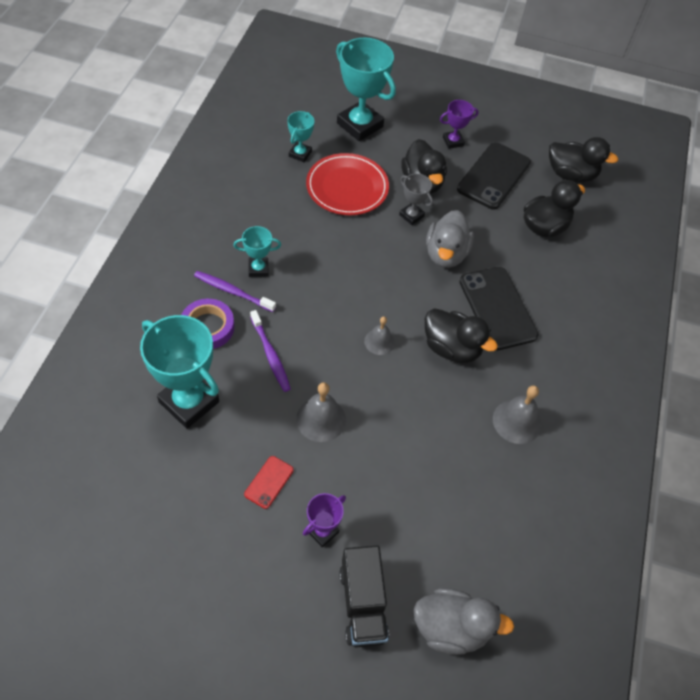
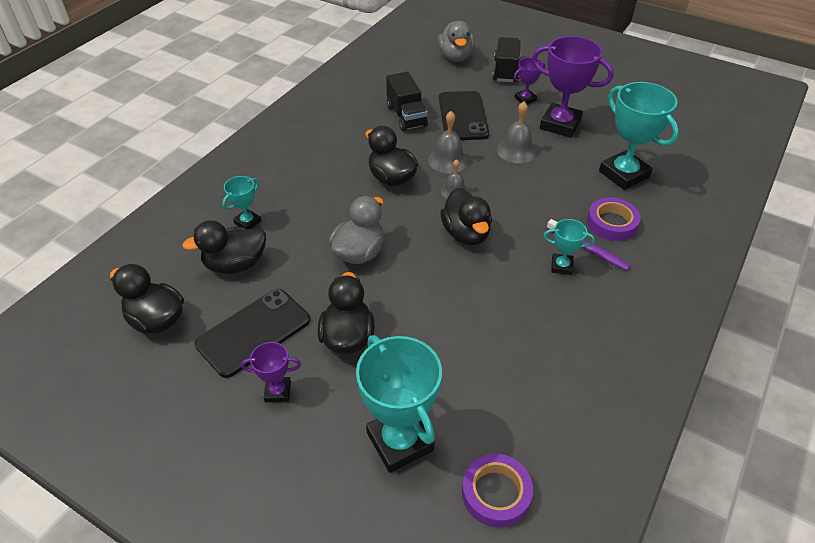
camera: 160 degrees left, 10 degrees down
(269, 482) = (560, 124): red phone -> purple trophy
(270, 355) = (554, 195): purple toothbrush -> none
(293, 108) = (496, 493): none -> purple tape
(300, 154) = (497, 404): turquoise trophy -> turquoise trophy (247, 222)
(347, 187) = (444, 344): red plate -> none
(354, 290) = (466, 234): none -> black duck
(411, 215) = (378, 298): grey trophy -> none
(451, 628) = (455, 57): grey duck -> grey duck turned 120 degrees counterclockwise
(474, 458) = (406, 116): none -> black truck
(497, 308) = (333, 200): black phone -> black phone (463, 116)
(516, 421) = (363, 129): grey bell -> grey bell (448, 160)

